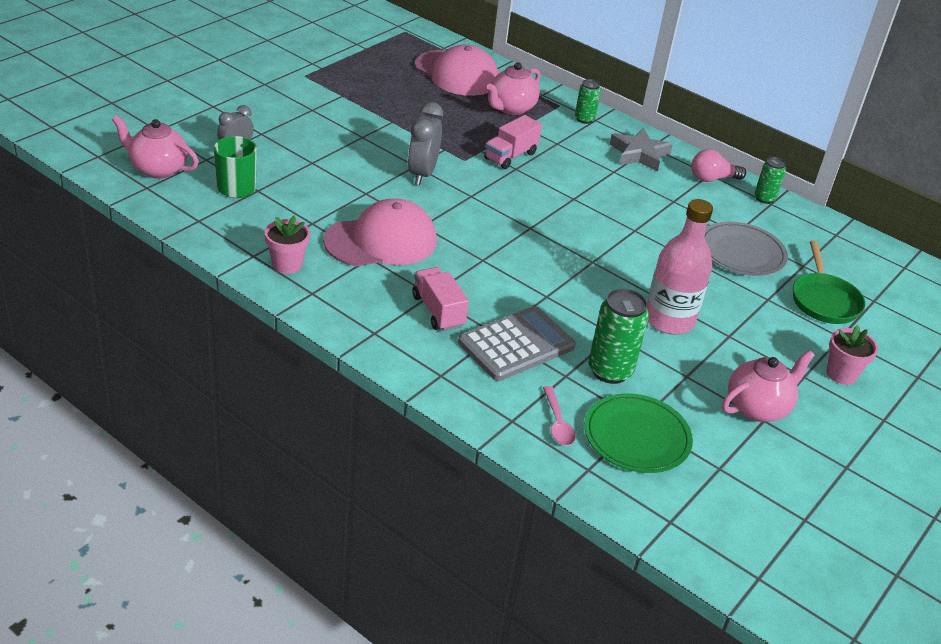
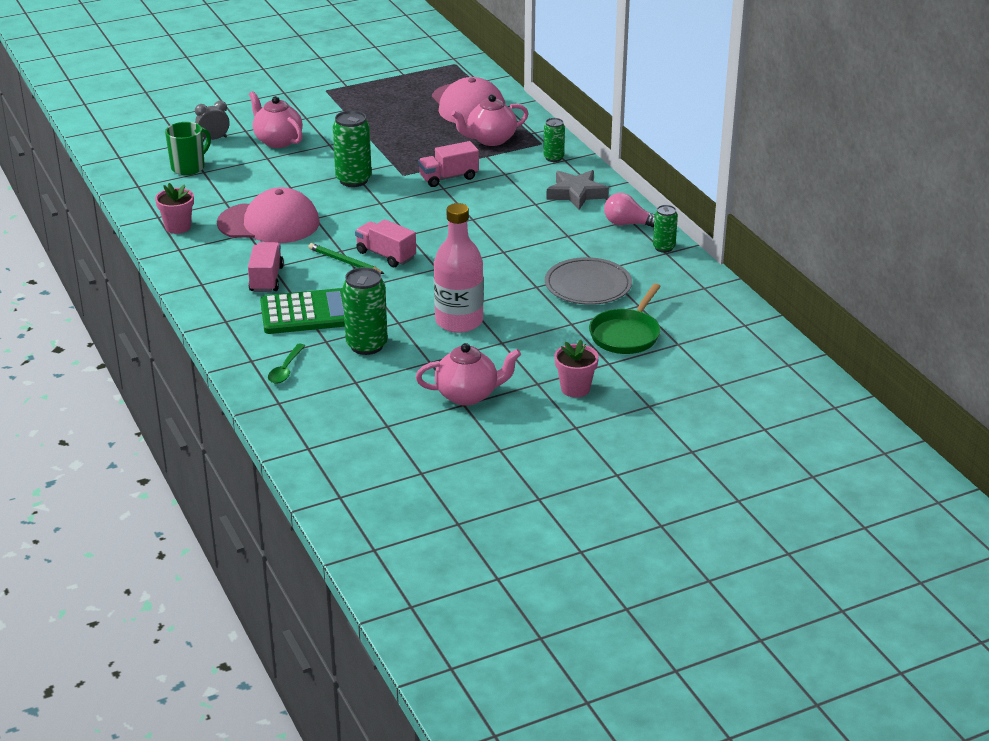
camera: 30 degrees right, 5 degrees down
(157, 169) = (139, 145): pink teapot -> pink teapot (277, 141)
(422, 174) = (353, 180): grey clock -> green can
(498, 272) = (345, 262): none -> green pencil
(516, 345) = (307, 313): grey calculator -> green calculator
(531, 256) = (386, 255): none -> pink truck
(557, 423) = (285, 369): pink spoon -> green spoon
(637, 437) = (340, 391): green plate -> none

